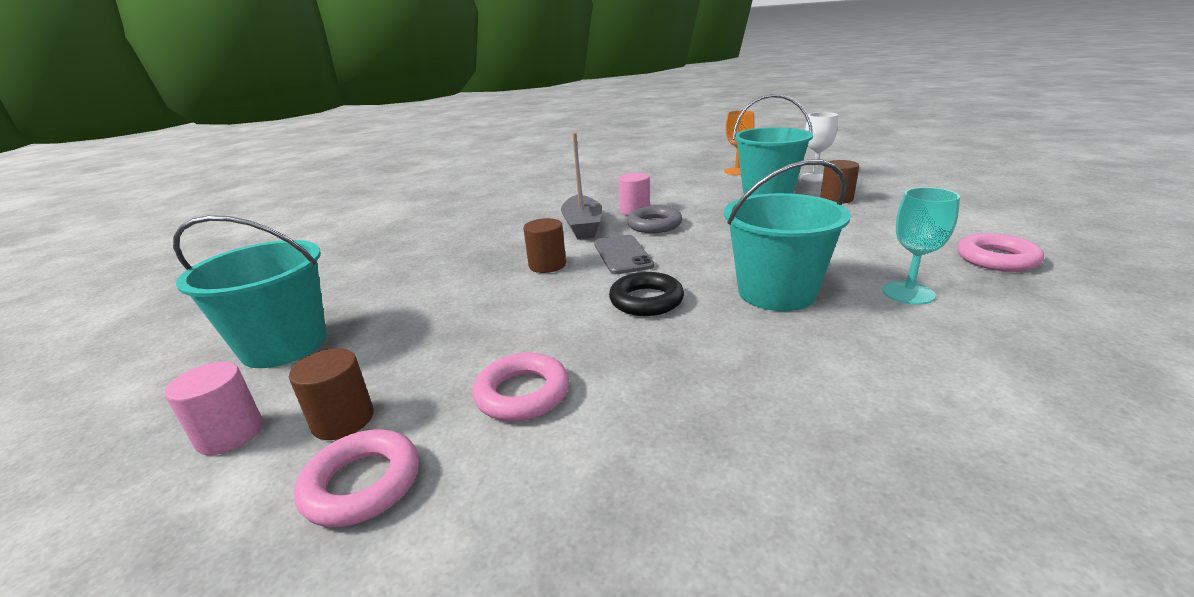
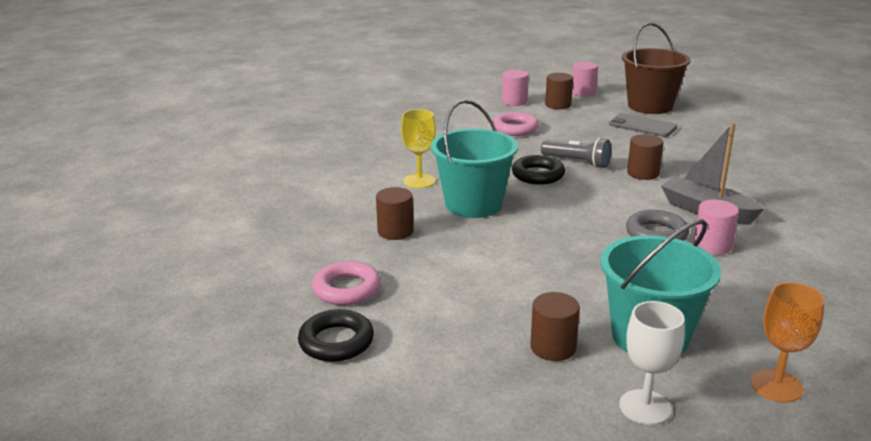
camera: 135 degrees right, 0 degrees up
(284, 345) = (650, 106): turquoise bucket -> brown bucket
(362, 484) = (514, 102): pink ring -> pink cylinder
(574, 299) = (577, 162): none -> grey flashlight
(622, 255) = (615, 197): grey phone -> grey phone (642, 126)
(816, 350) = (419, 181): none -> yellow goblet
(908, 293) = (395, 231): turquoise goblet -> brown cylinder
(1015, 232) = (336, 342): none -> black ring

